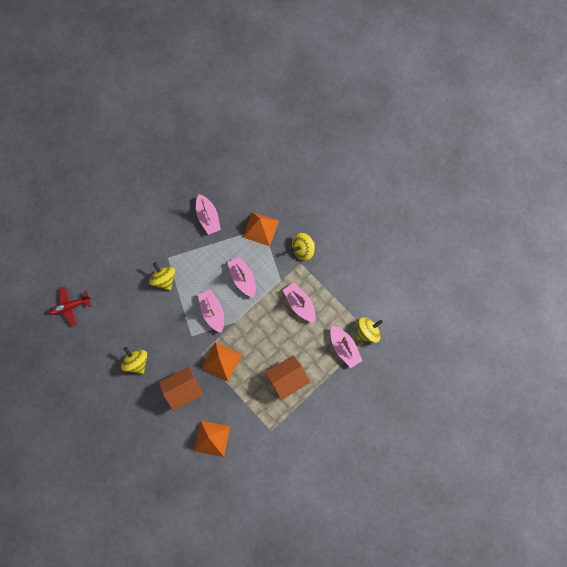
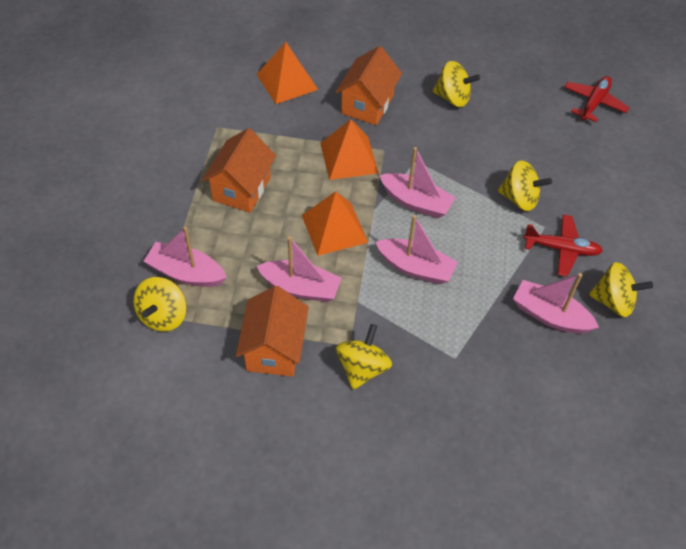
camera: 140 degrees right, 20 degrees down
(172, 242) = (561, 249): none -> red plane
(176, 205) = (613, 301): none -> yellow spinning top
(261, 229) = (457, 354): orange pyramid -> orange pyramid (334, 228)
(332, 283) = (274, 349): none -> orange house

